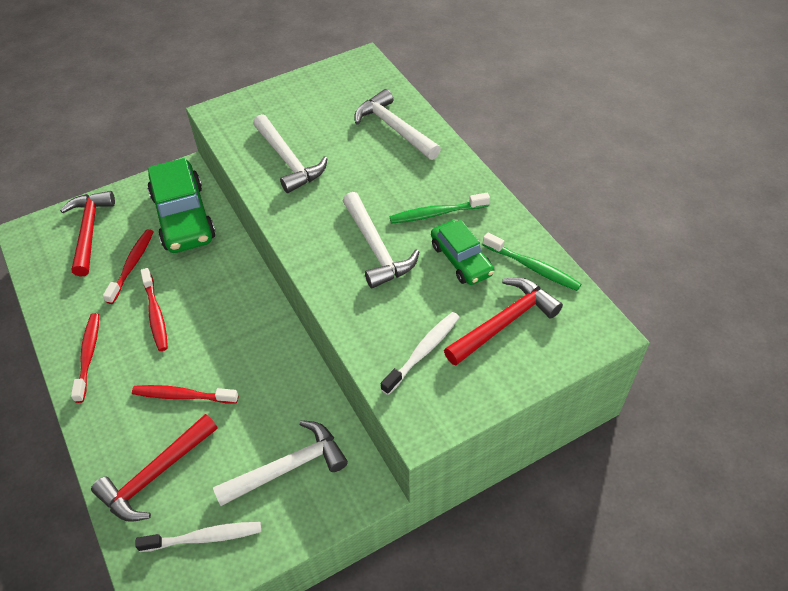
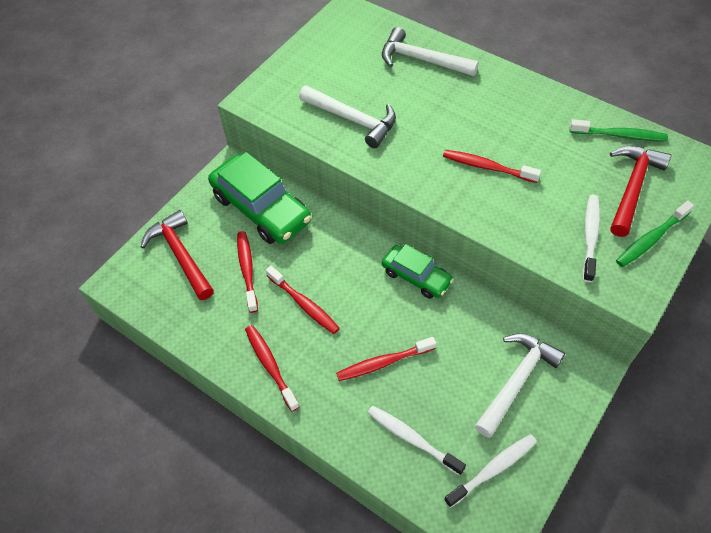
camera: 25 degrees left, 5 degrees up
(156, 475) = (412, 439): red hammer -> white toothbrush
(376, 248) = (487, 167): white hammer -> red toothbrush
(436, 213) = (512, 120): green toothbrush -> green toothbrush (651, 239)
(461, 259) = (561, 150): green car -> green car (416, 276)

